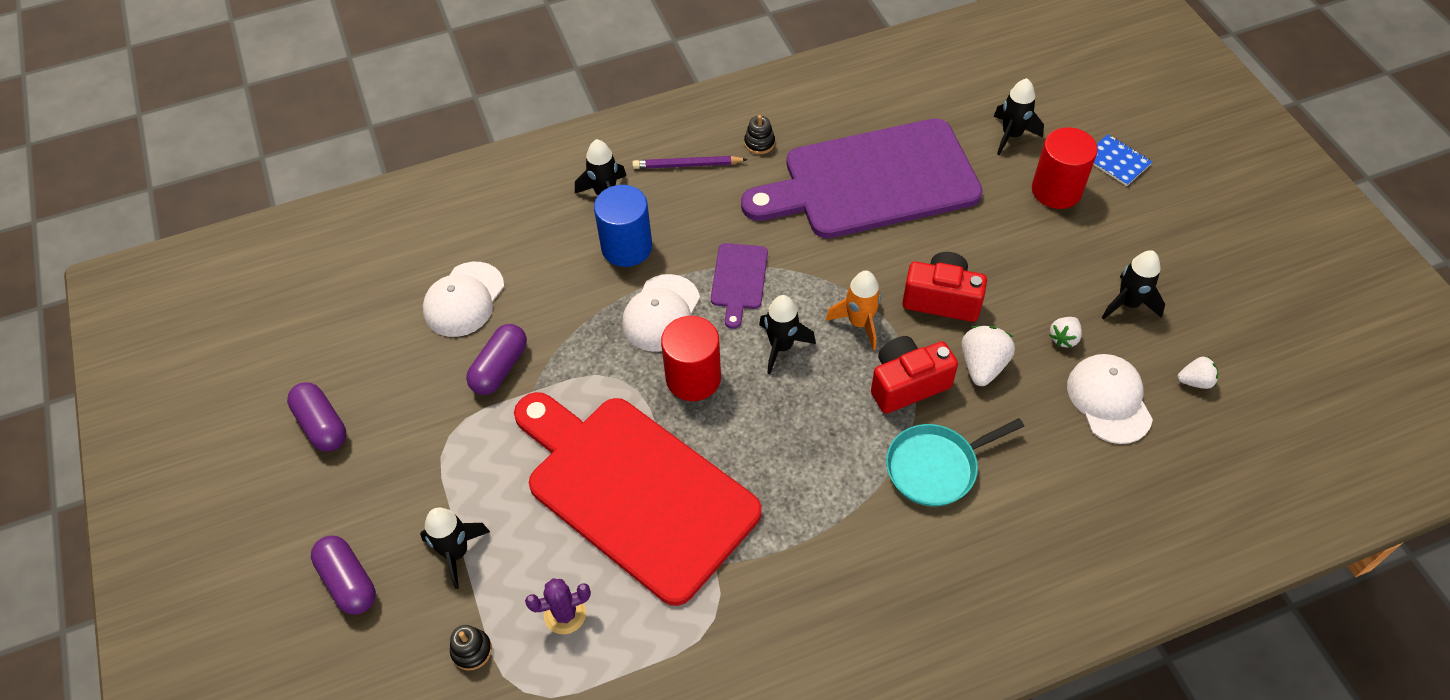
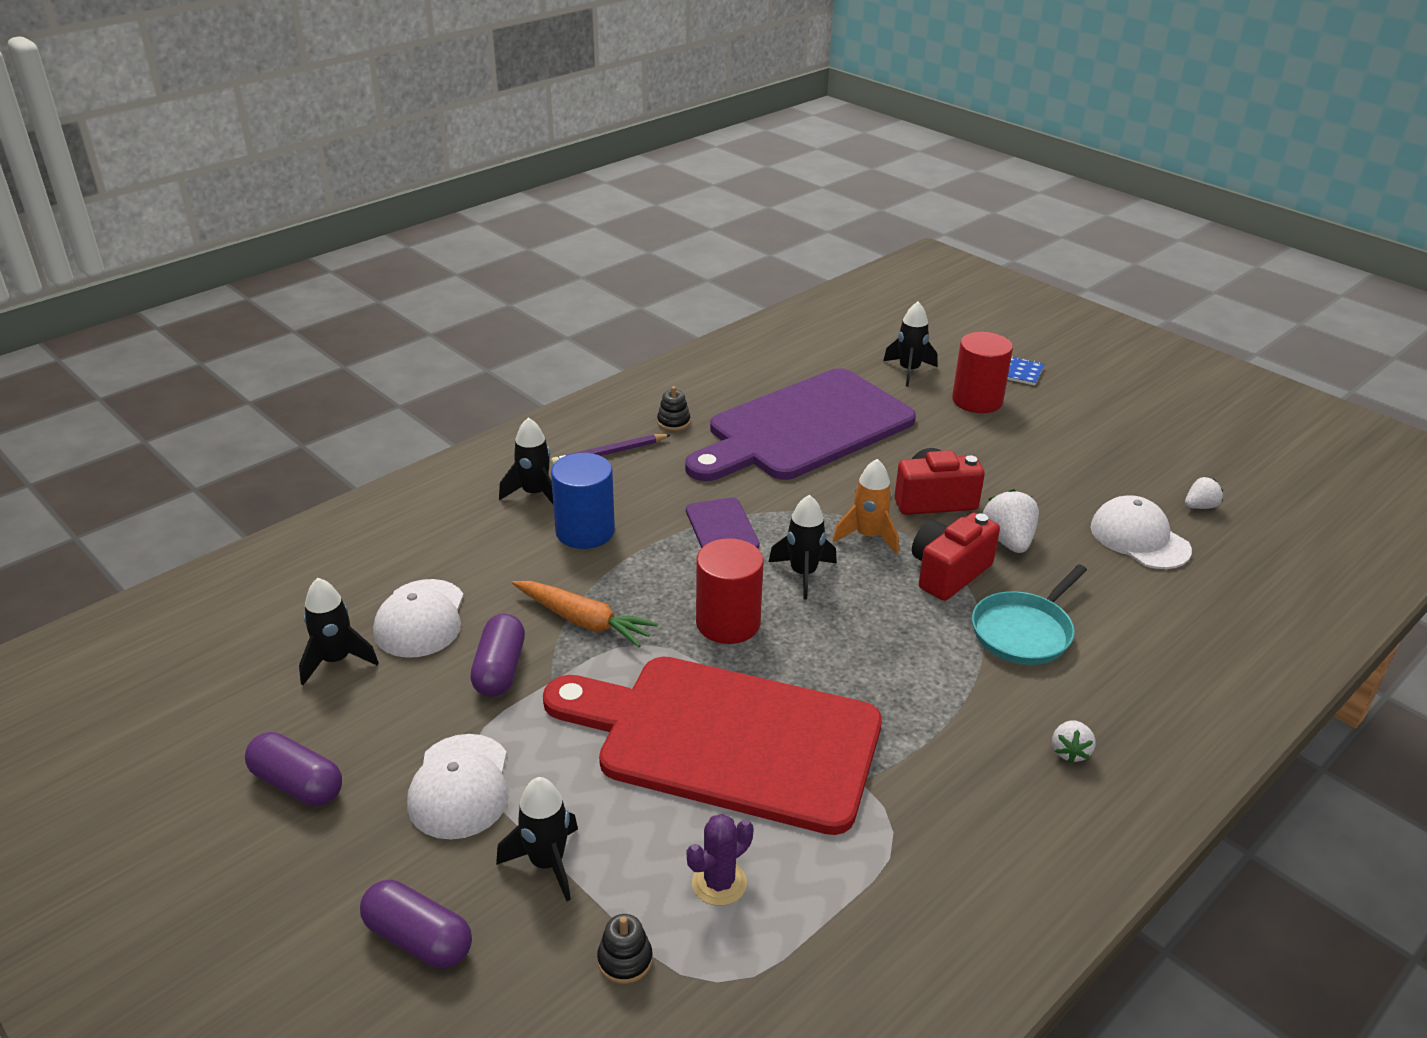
camera: 25 degrees left, 20 degrees down
(582, 340) = (583, 621): none -> orange carrot
(661, 313) = (658, 577): white cap -> white cap (460, 786)
(1064, 338) = (1065, 503): white strawberry -> white strawberry (1069, 752)
(1128, 303) = (1100, 465): black rocket -> black rocket (336, 660)

